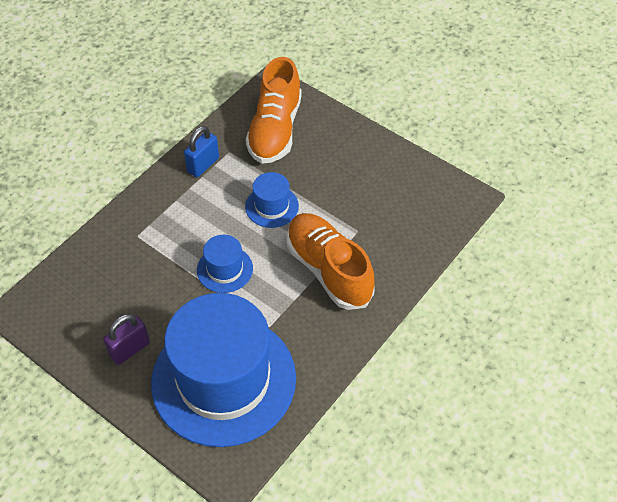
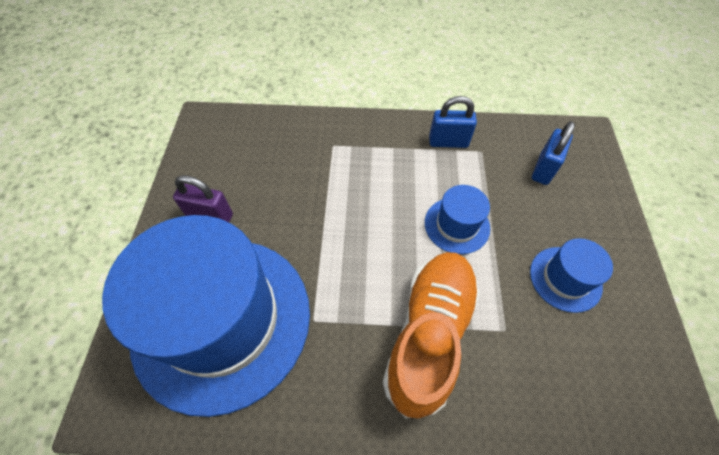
camera: 55 degrees right, 5 degrees up
(225, 269) = (351, 234): blue hat -> blue hat (565, 278)
(275, 130) = (543, 169): orange shoe -> blue padlock

